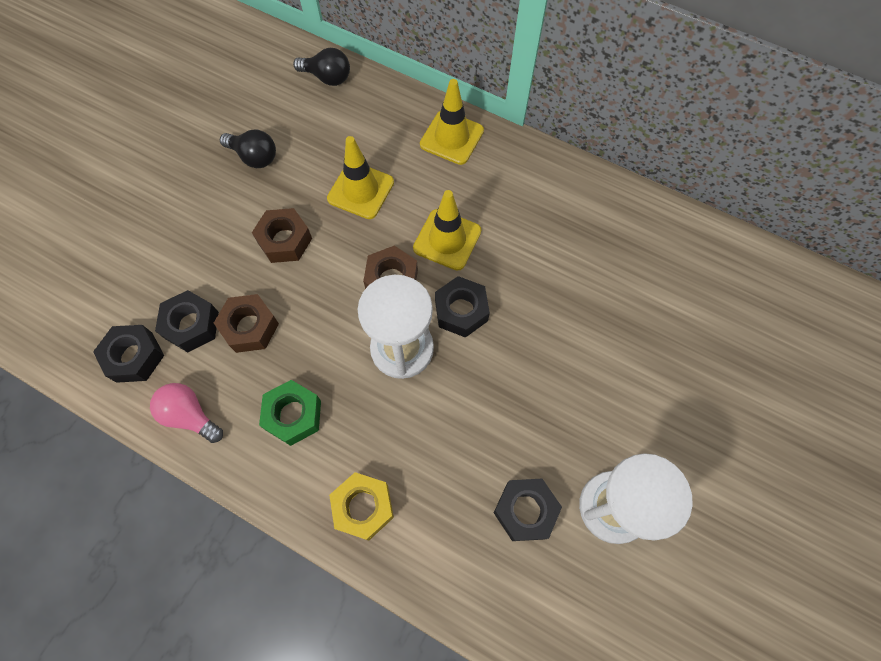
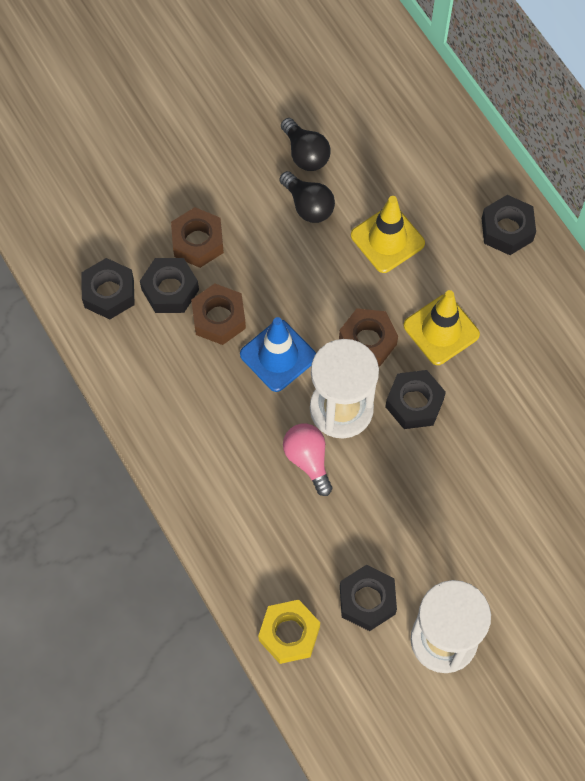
camera: 30 degrees right, 0 degrees up
(190, 415) = (131, 369): pink light bulb -> pink light bulb (308, 460)
(285, 240) = (291, 253): brown nut -> brown nut (198, 242)
(293, 415) = (217, 415): green nut -> none
(321, 332) = (278, 356): none -> blue traffic cone
(327, 77) = (420, 103): black light bulb -> black light bulb (308, 205)
(363, 507) = (234, 522): yellow nut -> yellow nut (289, 634)
(451, 138) = (507, 229): yellow traffic cone -> black nut

